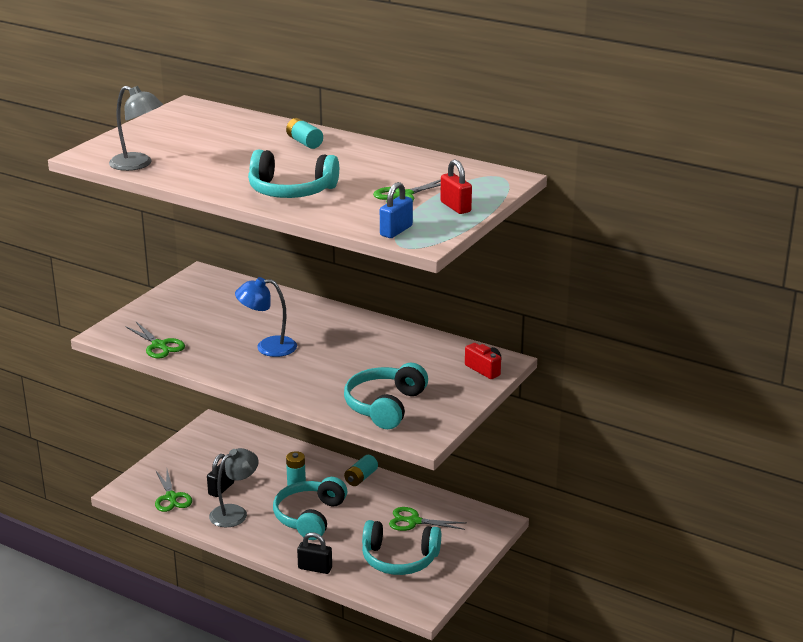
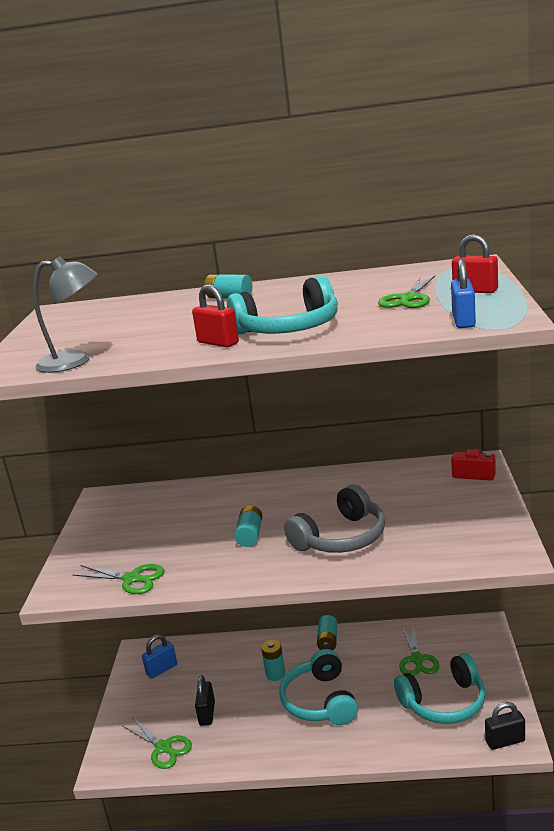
camera: 25 degrees left, 5 degrees down
(217, 443) = (161, 669): none -> blue padlock
(234, 184) = (218, 343): none -> red padlock
(235, 512) = (244, 732): grey lamp -> none
(268, 347) = (250, 535): blue lamp -> turquoise battery
(315, 568) = (379, 752): black padlock -> black padlock (505, 741)
(325, 375) = (341, 538): none -> grey headphones
(384, 406) = (436, 541): turquoise headphones -> none
(414, 521) = (417, 659): green scissors -> green scissors turned 75 degrees counterclockwise

